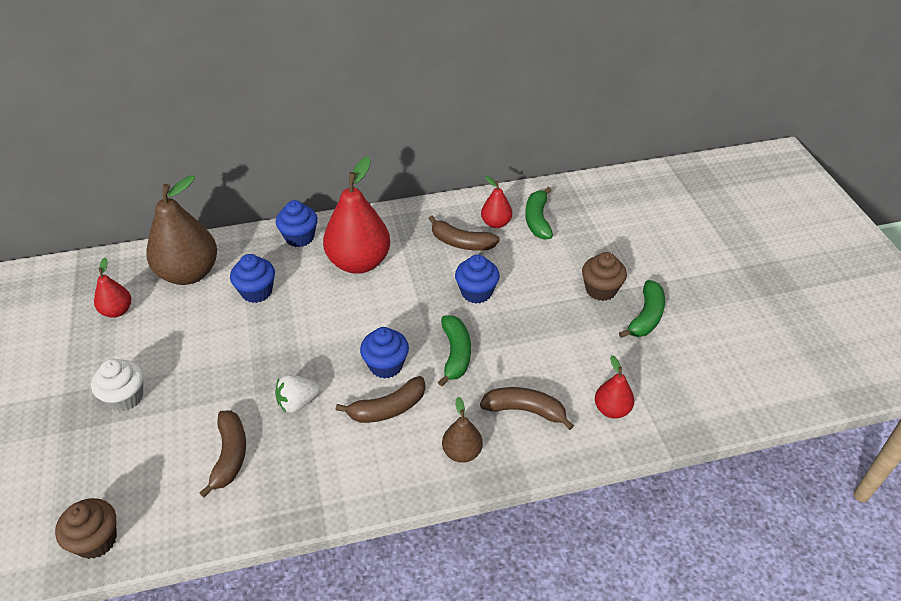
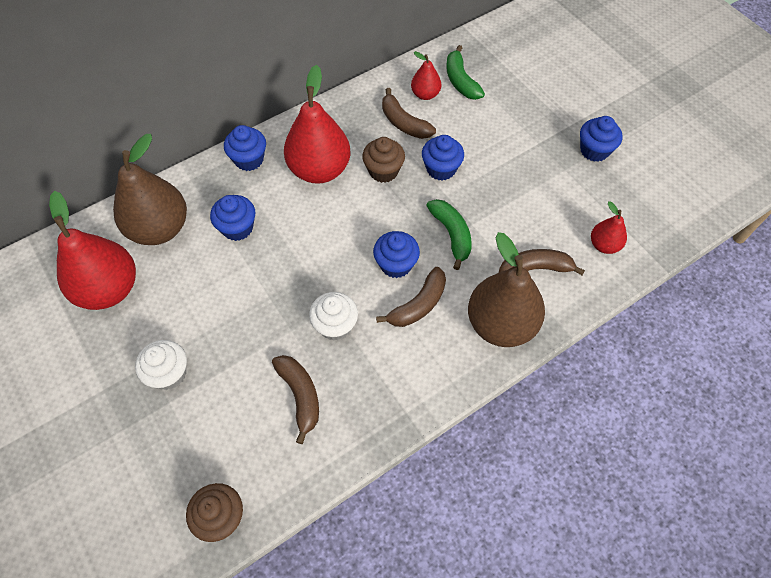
camera: 20 degrees left, 15 degrees up
(117, 311) = (109, 289): red pear -> red pear, size x2.00
(297, 402) = (335, 325): white strawberry -> white cupcake
(461, 243) = (403, 123): brown banana -> brown banana turned 45 degrees clockwise
(462, 452) = (501, 324): brown pear -> brown pear, size x2.00
(600, 290) = (546, 135): brown cupcake -> brown cupcake (383, 171)
(646, 317) = (594, 150): green banana -> blue cupcake

